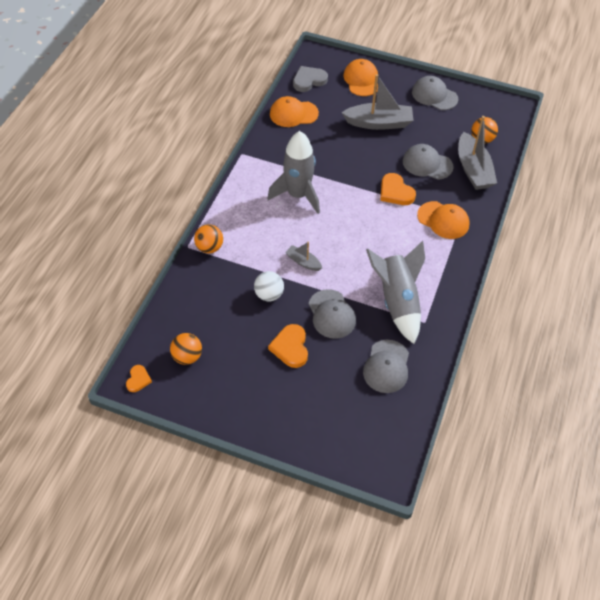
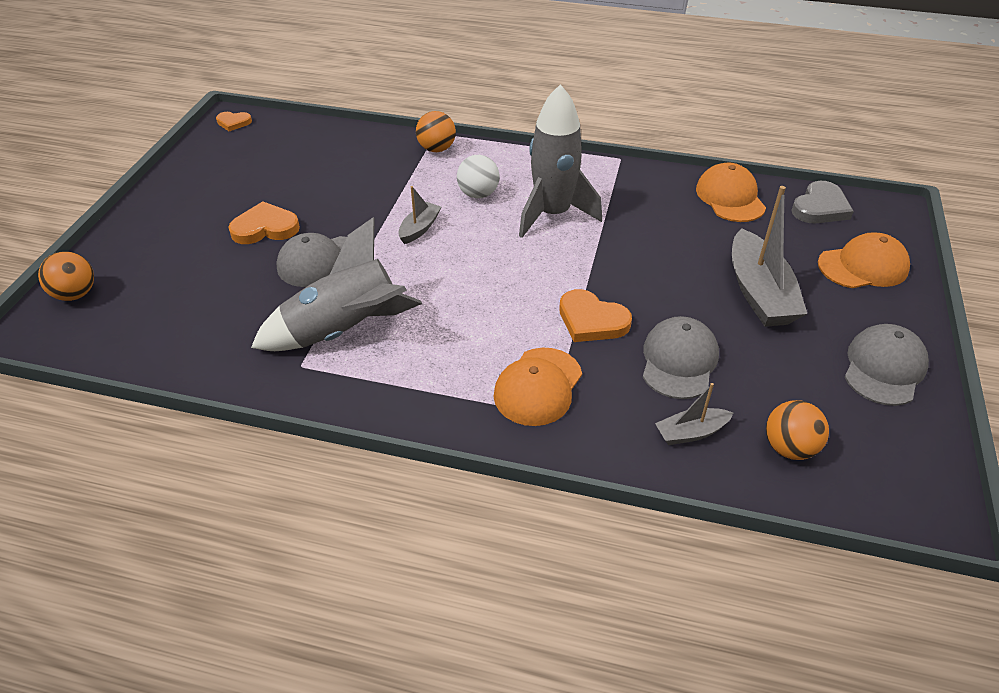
camera: 85 degrees right, 10 degrees down
(187, 357) = (261, 150): orange ball -> orange ball (75, 294)
(269, 295) = (357, 203): white ball -> white ball (478, 194)
(309, 80) = (820, 207): grey heart -> grey heart turned 75 degrees clockwise
(386, 366) = (217, 323): grey cap -> none
(395, 192) = (591, 320): orange heart -> orange heart turned 105 degrees counterclockwise
(473, 169) = (691, 433): grey boat -> grey boat, size x0.51

